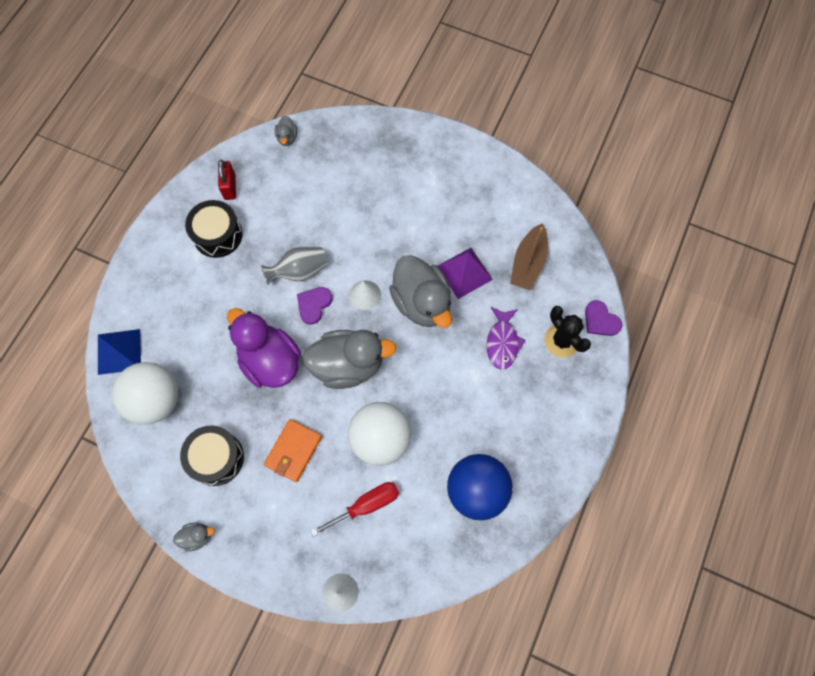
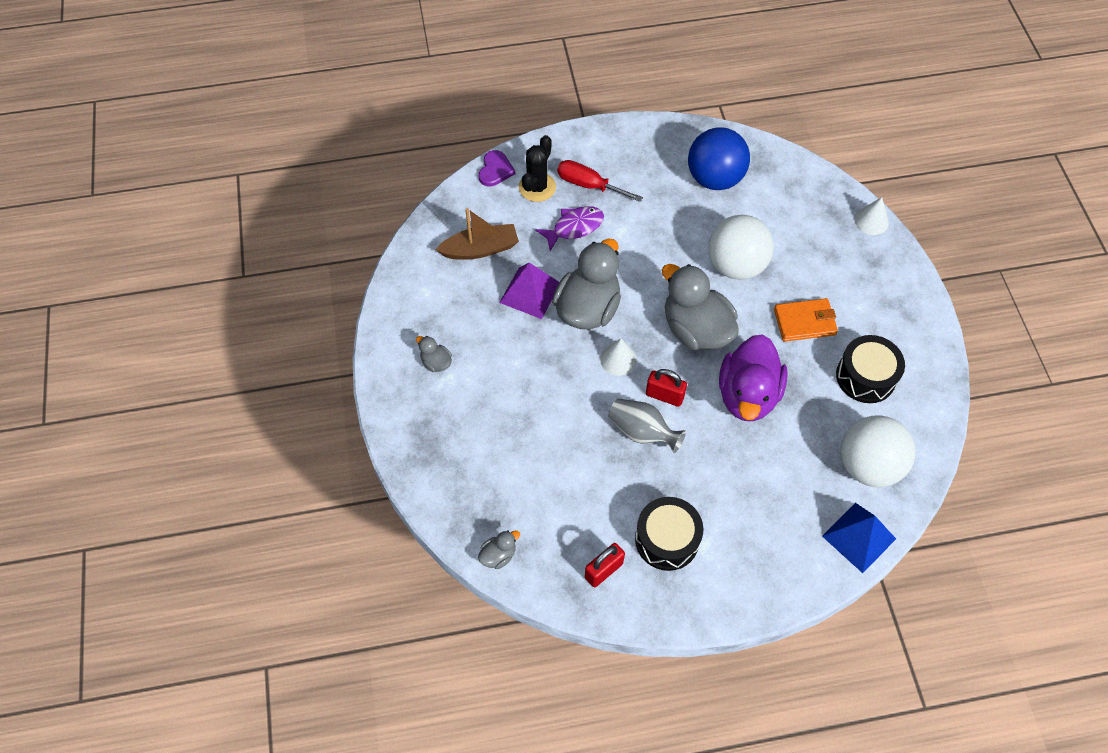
camera: 125 degrees left, 10 degrees down
(197, 536) = (934, 345): grey duck -> grey duck (436, 362)
(314, 305) = (664, 396): purple heart -> red padlock
(366, 505) = (795, 243): red screwdriver -> red screwdriver (588, 185)

